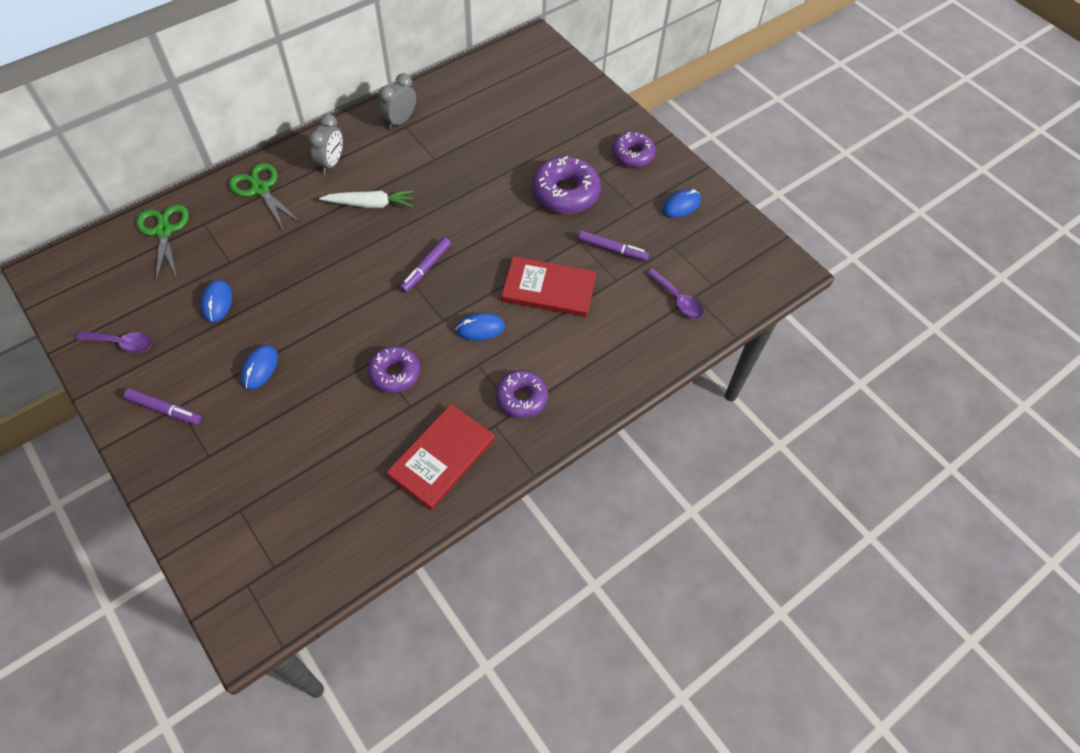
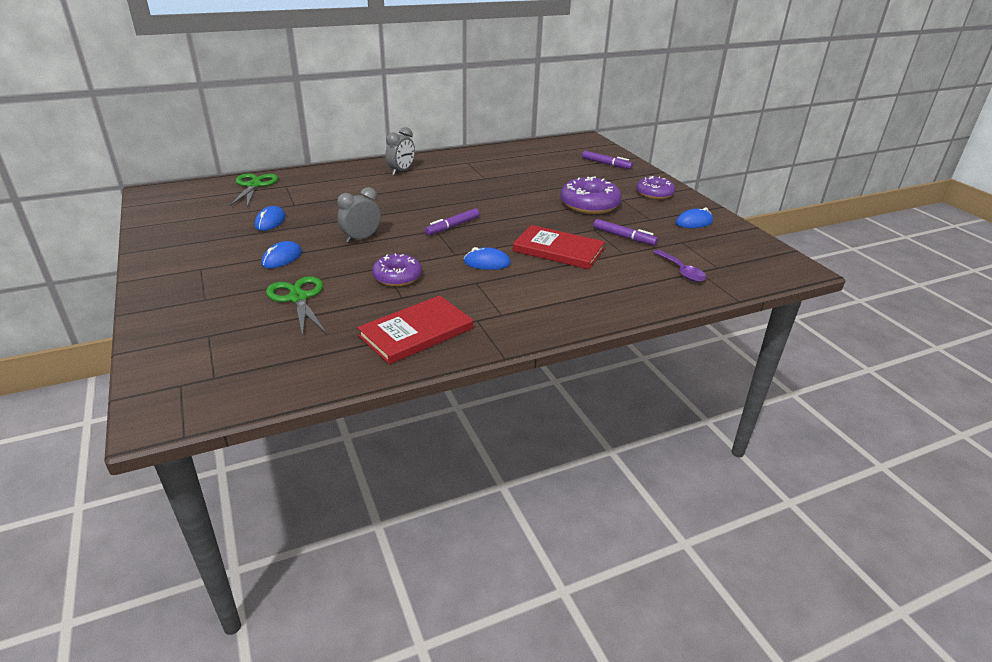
camera: 15 degrees right, 25 degrees down
(122, 343) = (181, 231): purple spoon -> none
(165, 410) = (188, 269): purple marker -> purple marker (606, 164)
(260, 189) = (340, 176): green scissors -> green scissors (298, 298)
(370, 204) = (422, 192): white carrot -> none
(400, 121) = (465, 159): grey clock -> grey clock (361, 238)
(521, 398) = (510, 307): purple donut -> none

